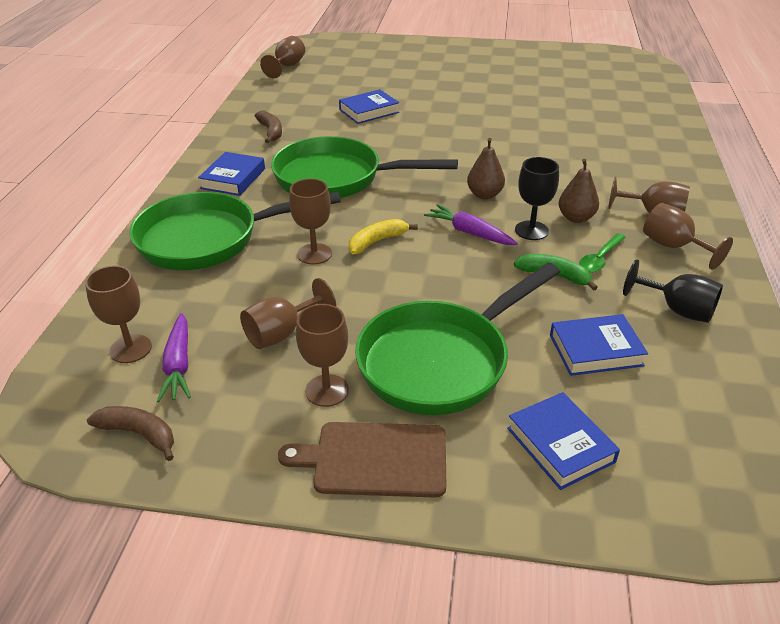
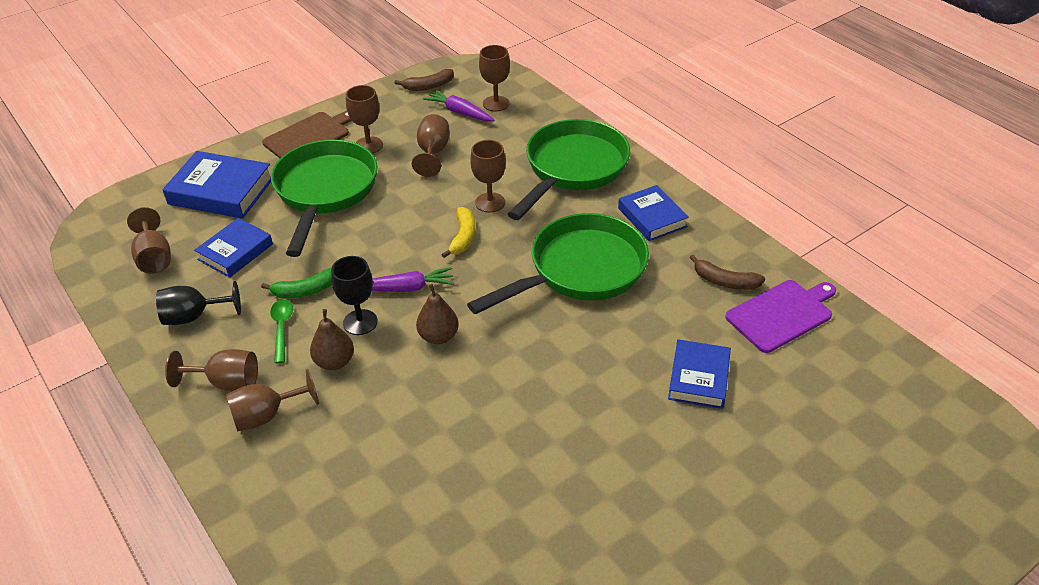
camera: 135 degrees right, 5 degrees up
(277, 108) = (781, 314): none -> purple cutting board
(287, 66) = (920, 392): brown goblet -> brown goblet (154, 258)
(560, 445) = (221, 191): blue book -> blue book, size x1.51

